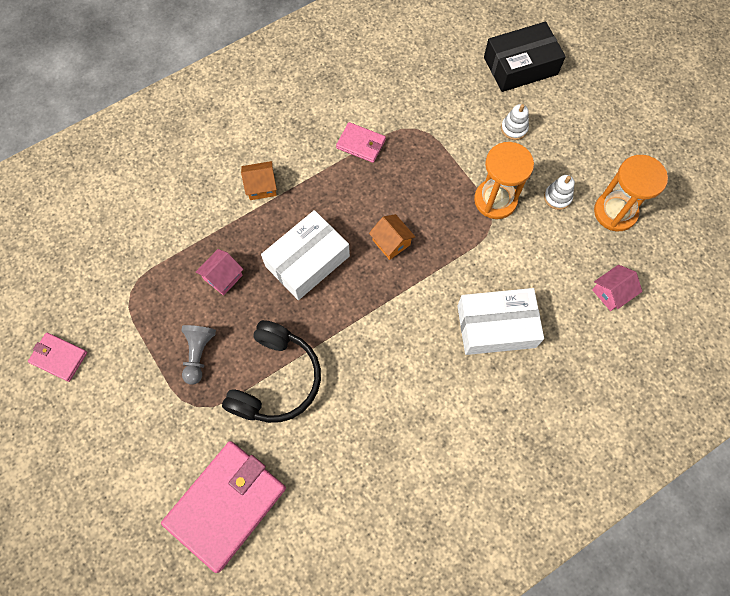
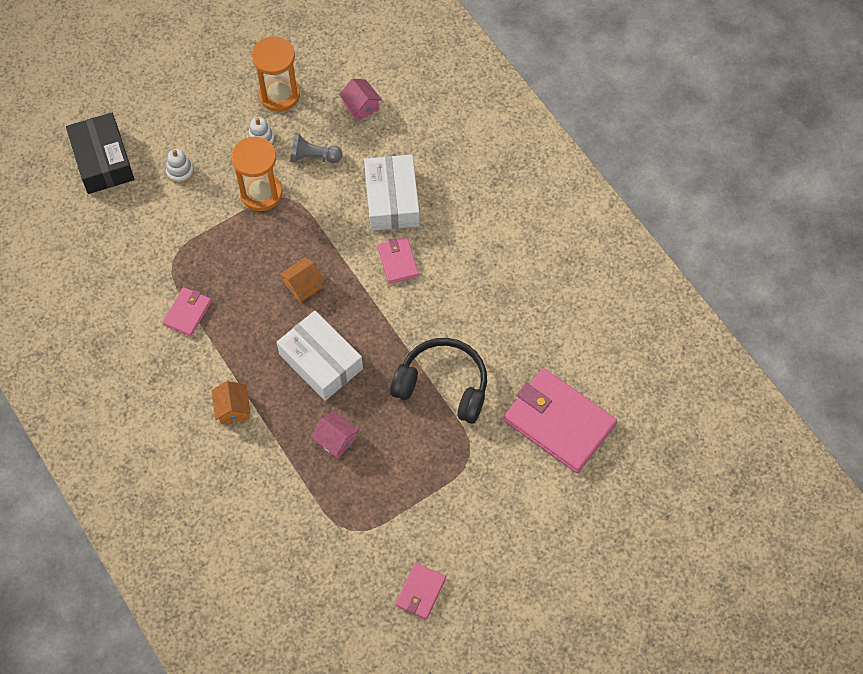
camera: 90 degrees left, 5 degrees down
(198, 354) = (417, 457): grey pawn -> grey pawn (313, 157)
(421, 333) = (398, 261): none -> pink wallet

